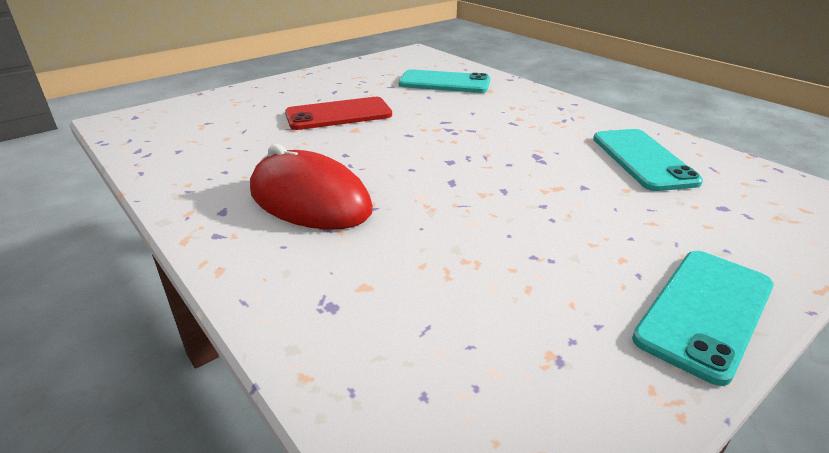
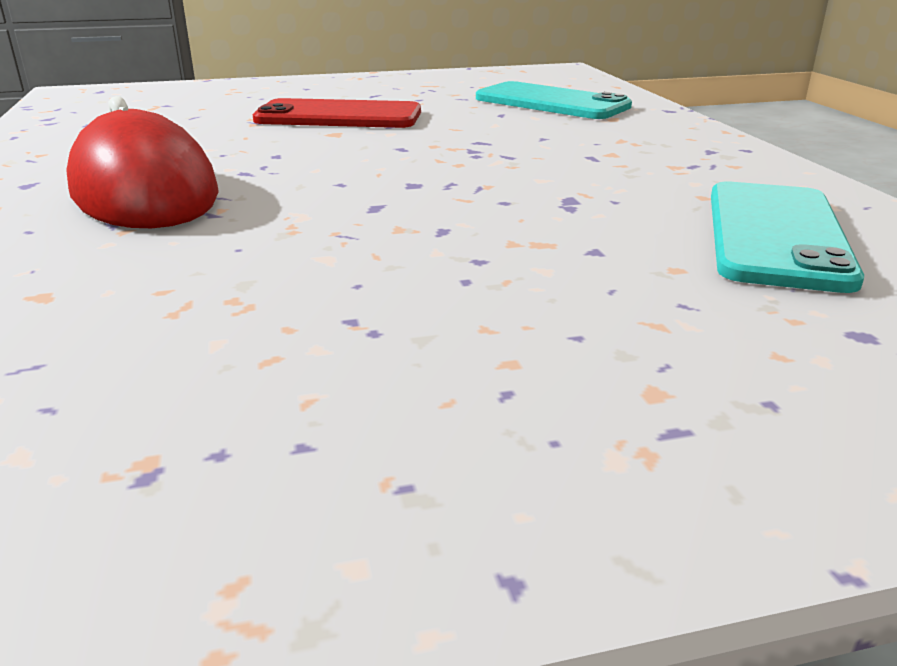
camera: 25 degrees right, 5 degrees down
(705, 312) = (558, 490): turquoise phone -> none

